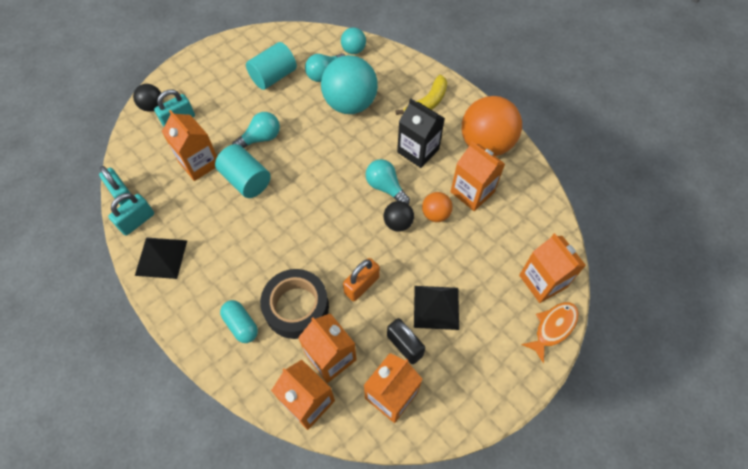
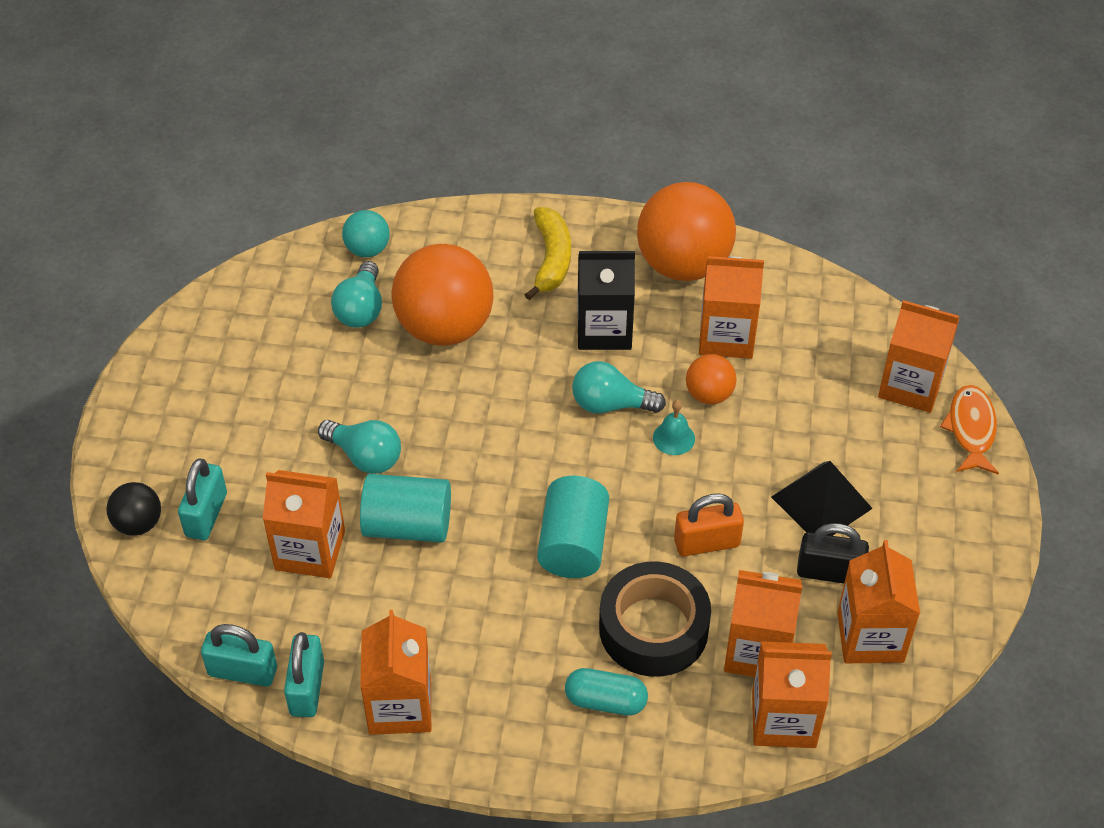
camera: 40 degrees left, 10 degrees down
(161, 257) = (400, 706): black pyramid -> orange carton
(261, 138) = (365, 456): turquoise light bulb -> turquoise light bulb turned 105 degrees clockwise
(273, 77) = (286, 360): turquoise cylinder -> turquoise cylinder (573, 544)
(350, 104) = (445, 327): turquoise ball -> orange ball
(361, 285) = (707, 543): orange padlock -> orange padlock turned 75 degrees clockwise
(398, 223) = (674, 438): black ball -> turquoise bell

